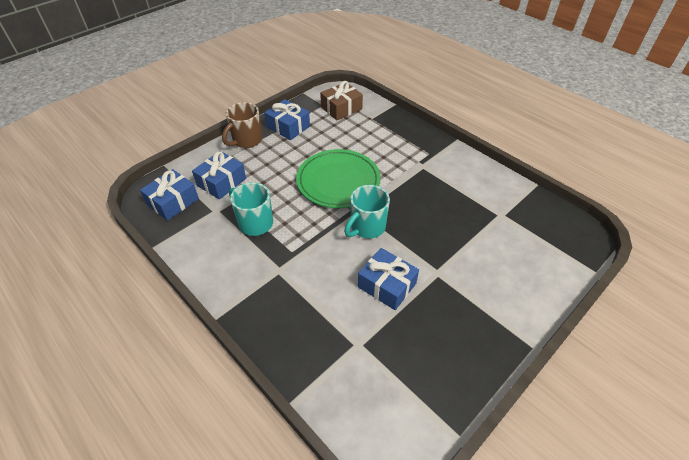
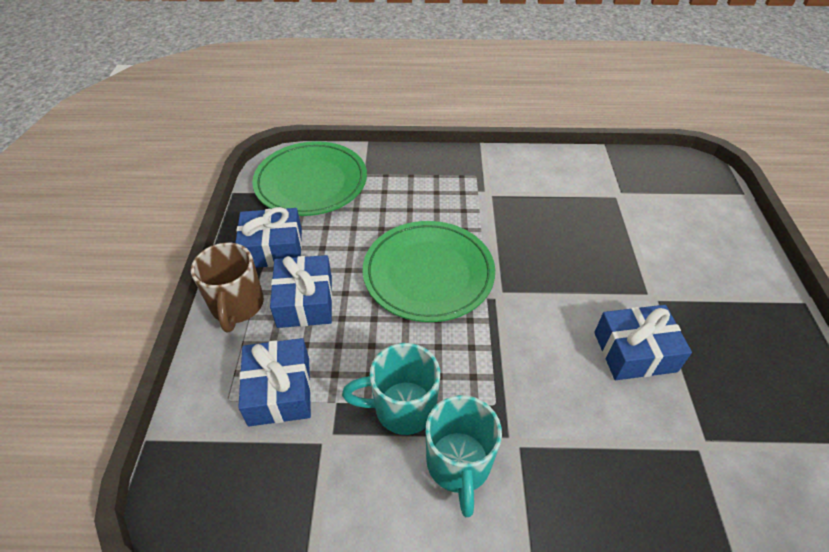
camera: 45 degrees left, 0 degrees up
(173, 202) = (241, 482): blue gift -> blue gift (305, 301)
(341, 108) = (311, 183): brown gift -> green plate
(367, 227) = (530, 304): turquoise mug -> turquoise mug (458, 465)

